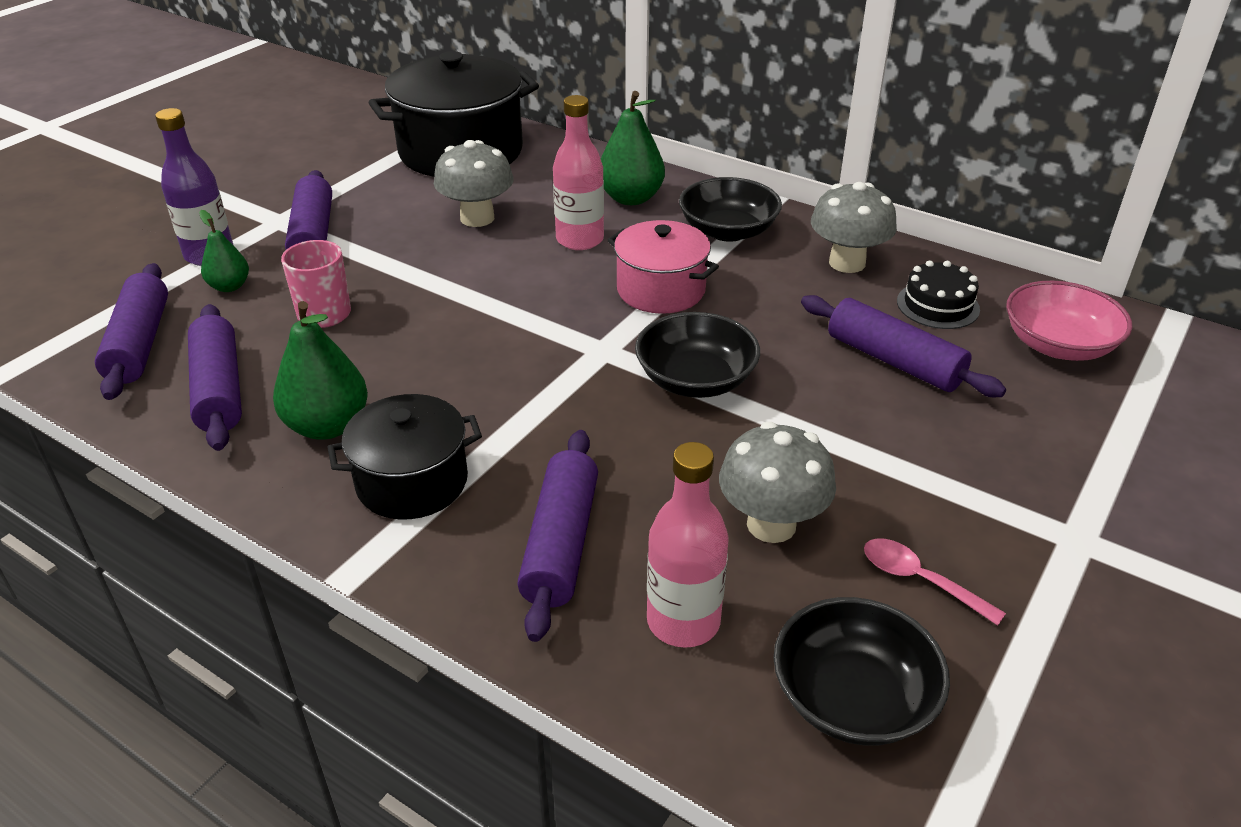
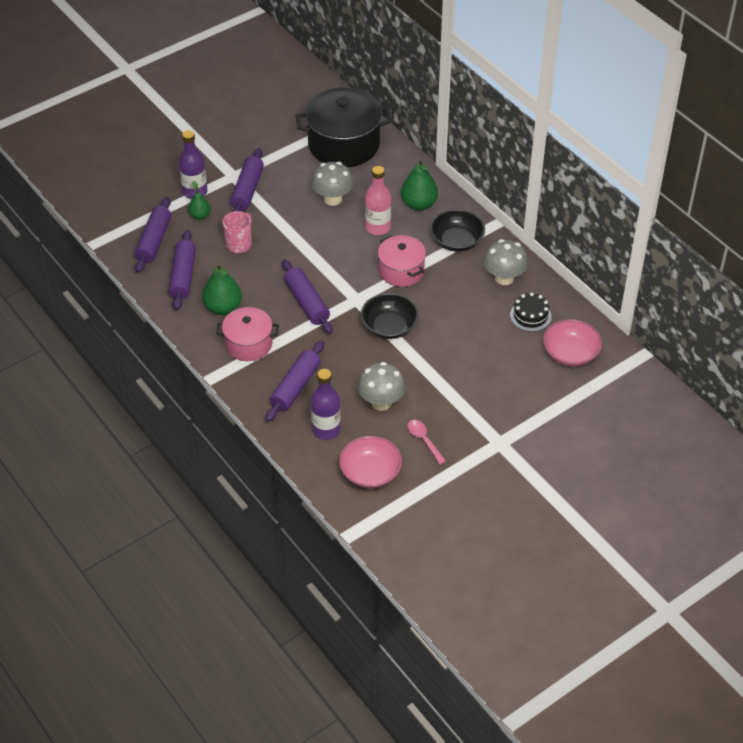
camera: 20 degrees right, 10 degrees up
(412, 482) = (248, 344): black pot -> pink pot
(683, 621) = (326, 430): pink bottle -> purple bottle
(852, 698) = (370, 473): black bowl -> pink bowl
(894, 361) = (486, 341): purple rolling pin -> purple rolling pin (307, 303)

